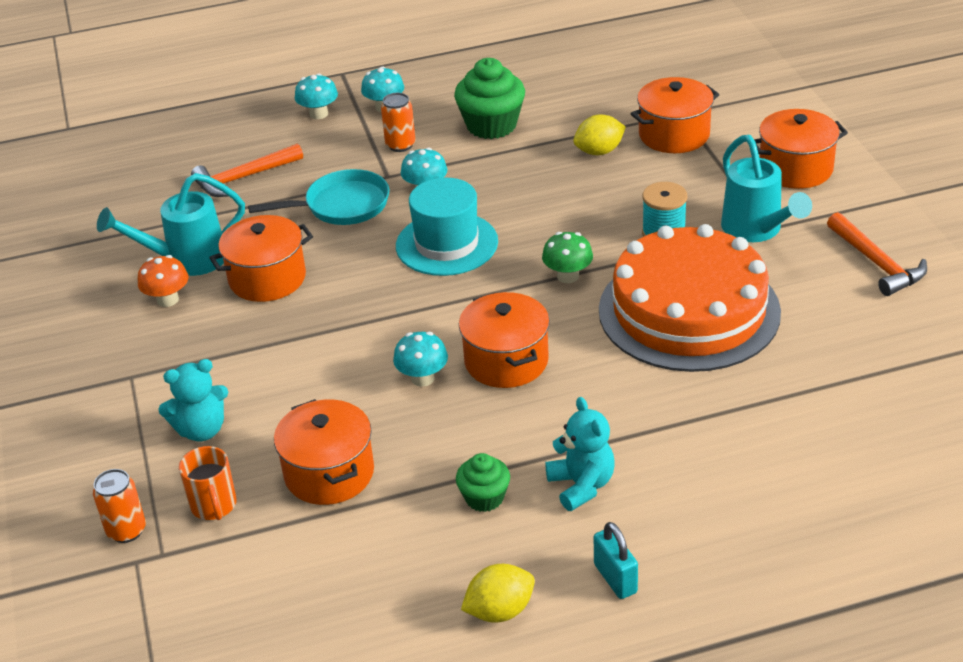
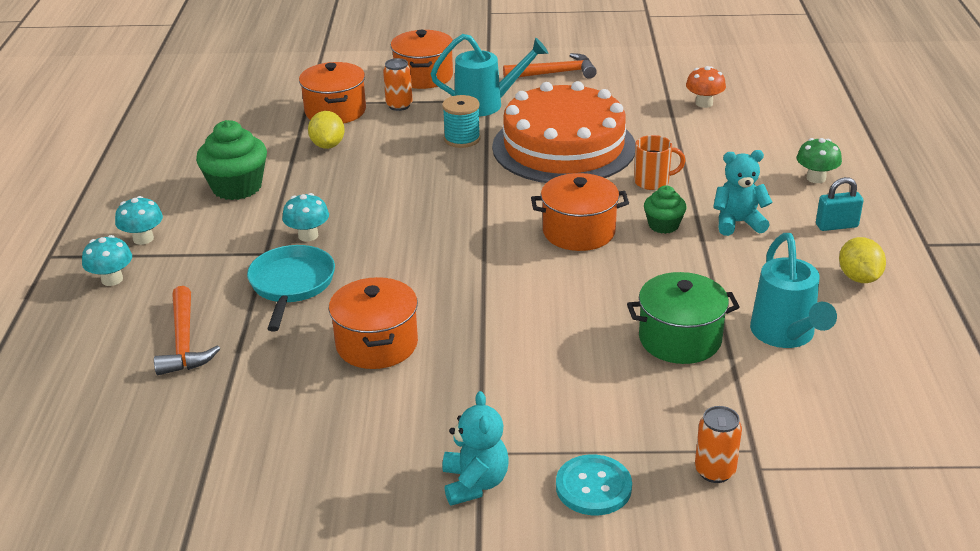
camera: 75 degrees left, 5 degrees down
(95, 454) = (593, 487): none -> turquoise button
(167, 299) = (365, 415): orange mushroom -> orange mushroom (704, 103)
(187, 260) = (305, 395): turquoise watering can -> turquoise watering can (785, 335)
(201, 430) = (589, 409): turquoise teddy bear -> turquoise teddy bear (475, 483)
(214, 506) = (698, 411): orange mug -> orange mug (653, 182)
(329, 473) = (680, 339): orange pot -> green pot
(400, 145) = (220, 239): orange can -> orange can (399, 105)
(422, 378) = (579, 275): turquoise mushroom -> none
(447, 244) = (400, 236): turquoise hat -> none
(484, 498) = (737, 266): green cupcake -> green cupcake (663, 225)
(568, 276) = (487, 187): green mushroom -> green mushroom (816, 178)

